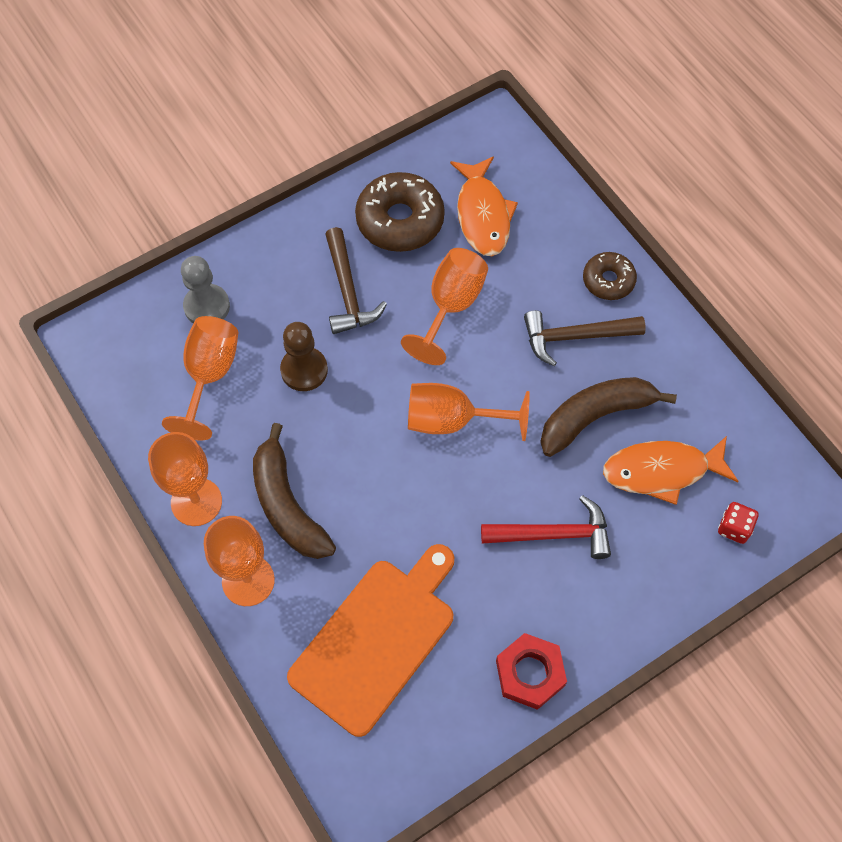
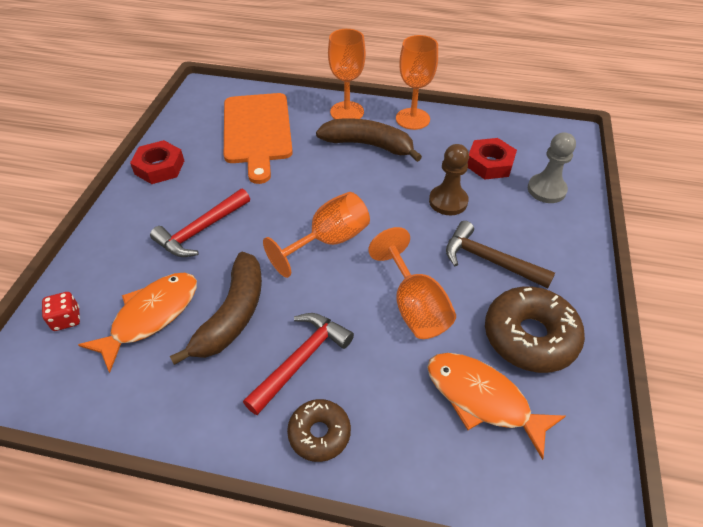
camera: 135 degrees right, 15 degrees down
(210, 375) = (489, 163): orange goblet -> red nut
(575, 337) = (301, 359): brown hammer -> red hammer

